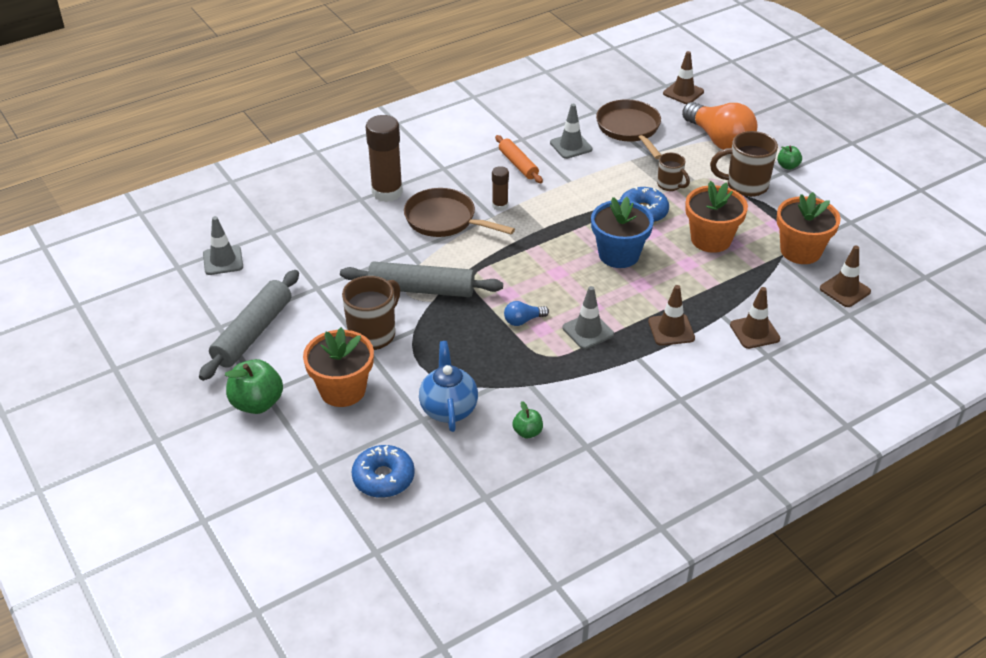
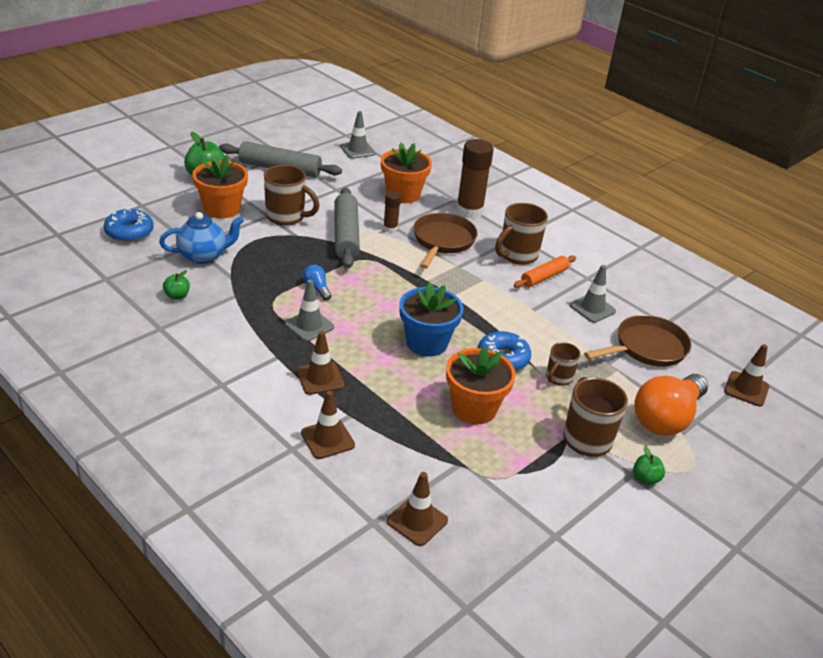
camera: 75 degrees right, 5 degrees down
(478, 174) = (517, 255): none -> brown mug
(500, 205) = (475, 269): brown glue stick -> brown glue stick (390, 228)
(800, 251) = (479, 483): orange flower pot -> orange flower pot (403, 194)

